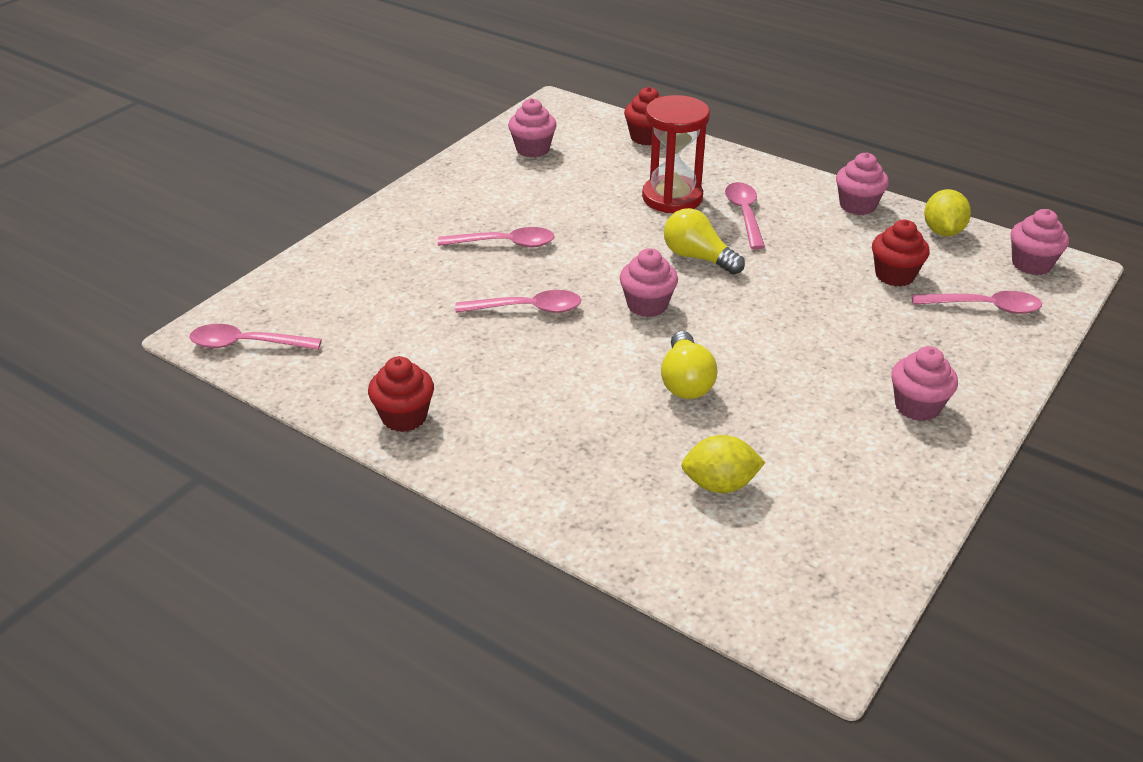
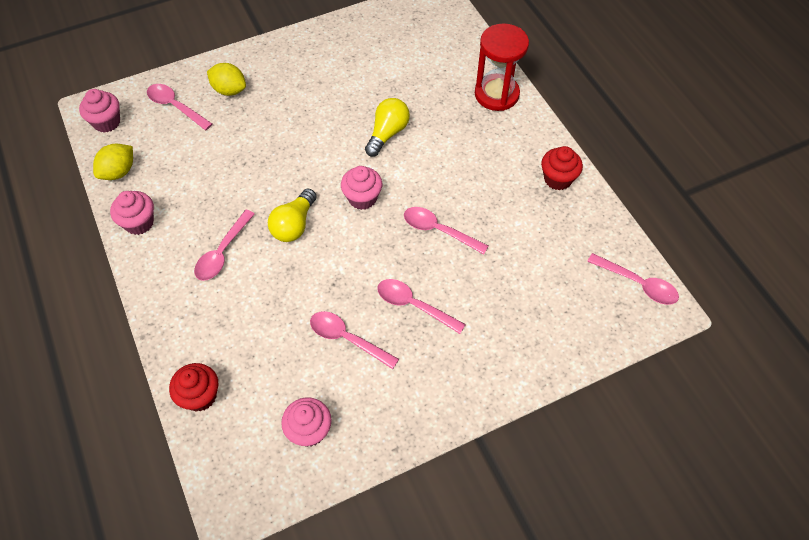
camera: 150 degrees left, 20 degrees up
(551, 203) = (347, 339): none -> pink spoon
(672, 198) = (254, 298): red hourglass -> red hourglass (496, 94)
(698, 257) = (294, 225): yellow light bulb -> yellow light bulb turned 45 degrees clockwise
(720, 484) = (421, 71): yellow lemon -> yellow lemon (229, 90)
(894, 275) = (193, 151): red cupcake -> none
(917, 406) = (286, 68): pink cupcake -> none

